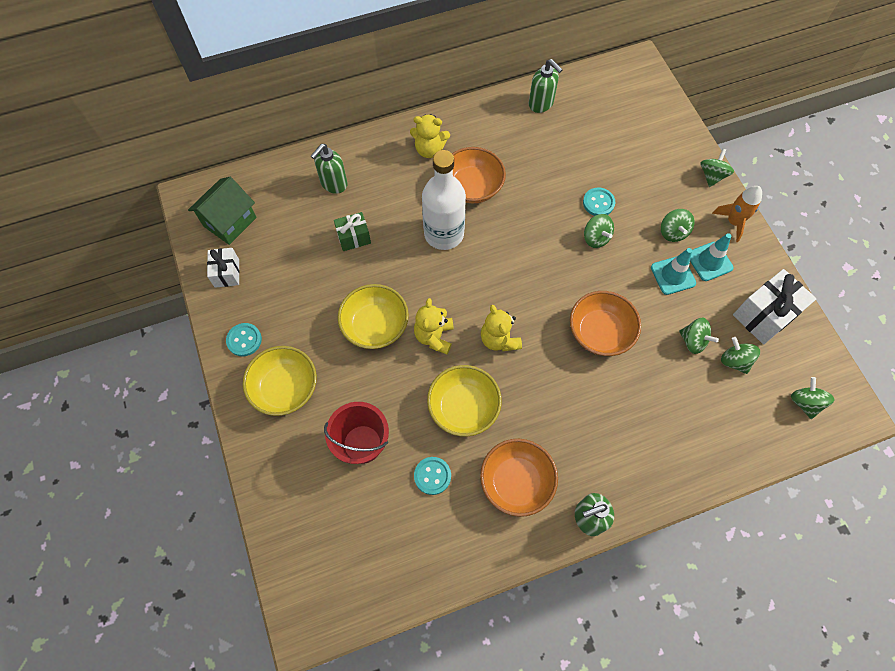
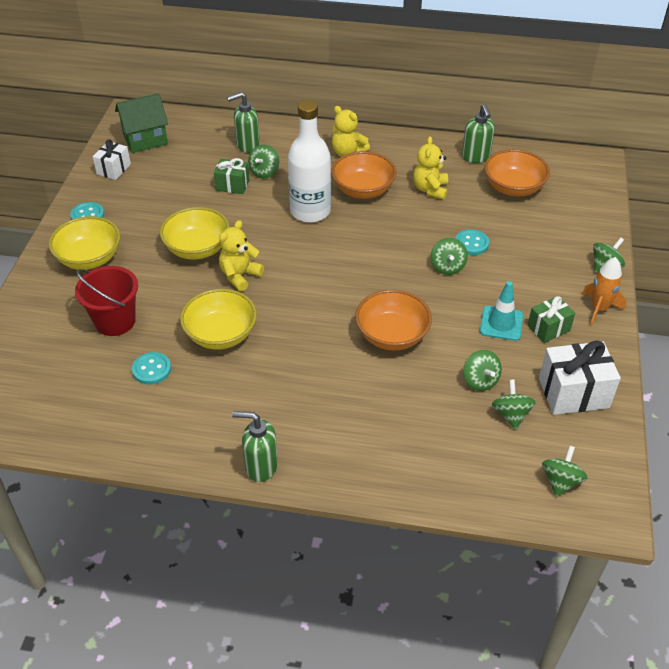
camera: 30 degrees right, 20 degrees down
(499, 339) = (294, 301): yellow teddy bear -> yellow teddy bear (430, 189)
(516, 482) = (219, 408): orange bowl -> orange bowl (513, 188)
(673, 232) = (528, 292): green spinning top -> green spinning top (264, 172)
(709, 261) = (548, 328): turquoise traffic cone -> green gift

